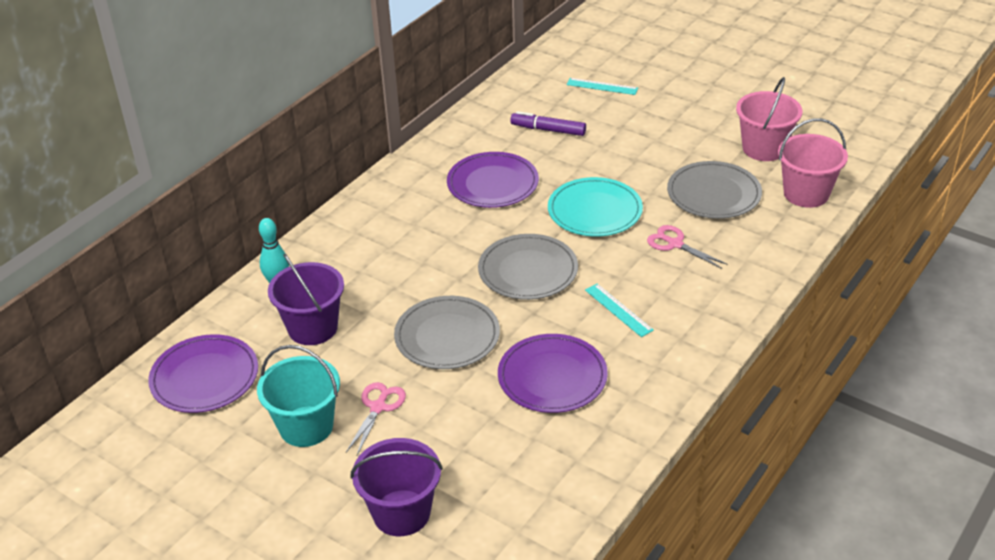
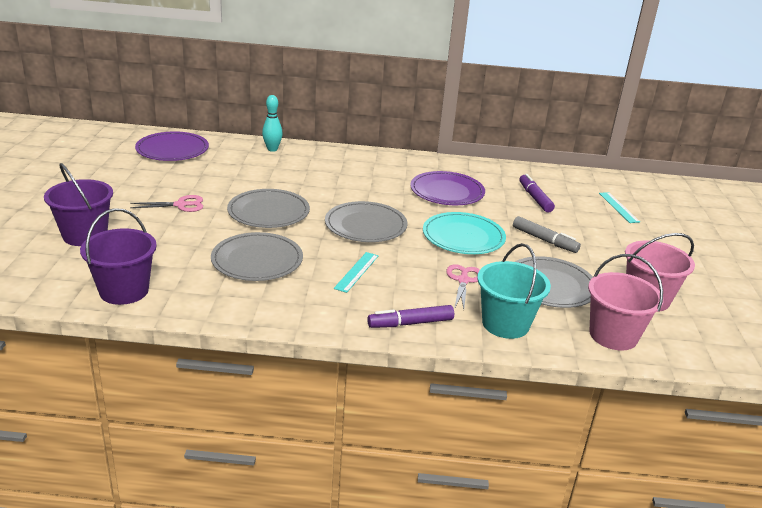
camera: 55 degrees right, 10 degrees down
(306, 426) = (148, 187): turquoise bucket -> turquoise bucket (505, 324)
(313, 328) = (240, 168): purple bucket -> purple bucket (124, 291)
(552, 377) = (257, 260): purple plate -> grey plate
(634, 161) = (544, 240): none -> grey marker
(728, 306) = (411, 323): none -> purple marker

